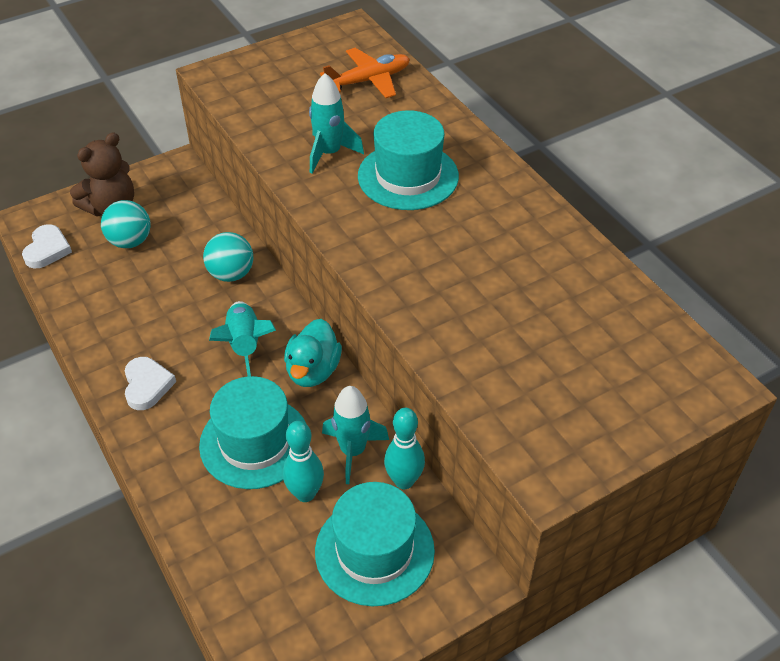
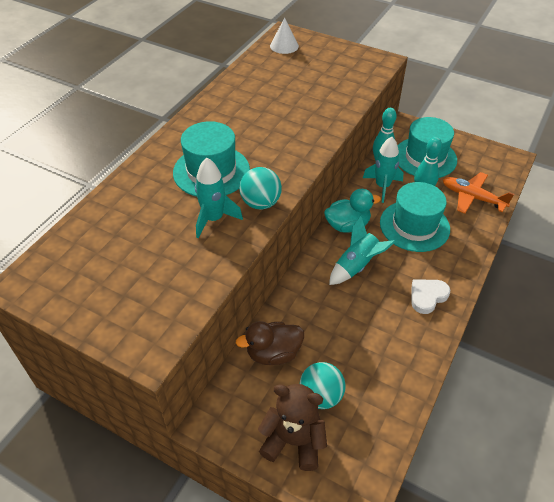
camera: 120 degrees left, 0 degrees up
(47, 249) = (375, 455): white heart -> none
(202, 229) = (273, 353): none -> brown duck
(231, 274) = (304, 308): turquoise ball -> turquoise ball (260, 203)
(369, 80) = (104, 237): orange plane -> orange plane (472, 197)
(673, 364) = (284, 46): none -> white cone

